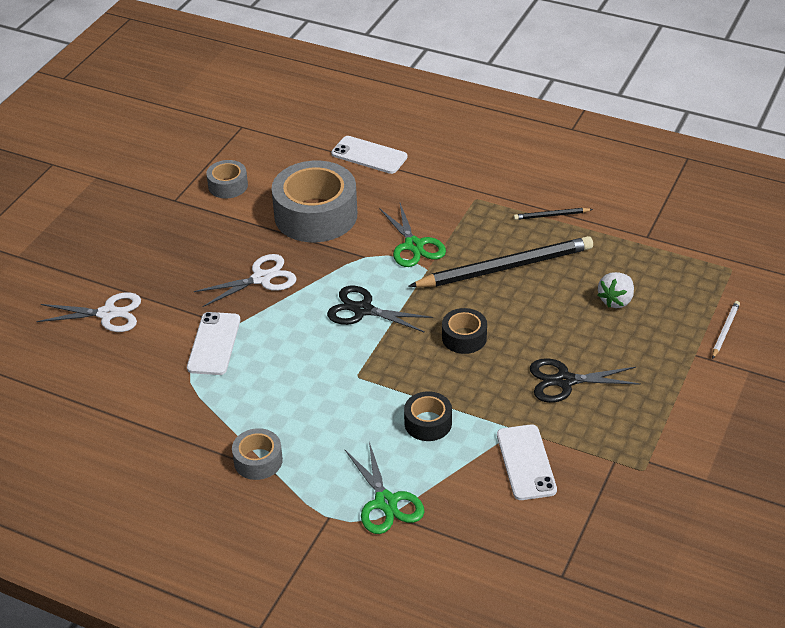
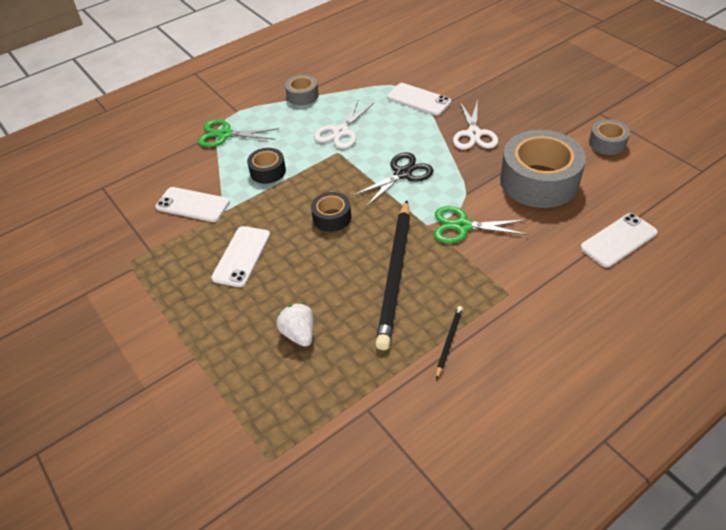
camera: 120 degrees right, 5 degrees up
(108, 314) = (480, 64): white scissors -> white scissors (341, 132)
(564, 381) = (241, 256): black scissors -> white phone
(725, 330) = (199, 398): white pencil -> none

